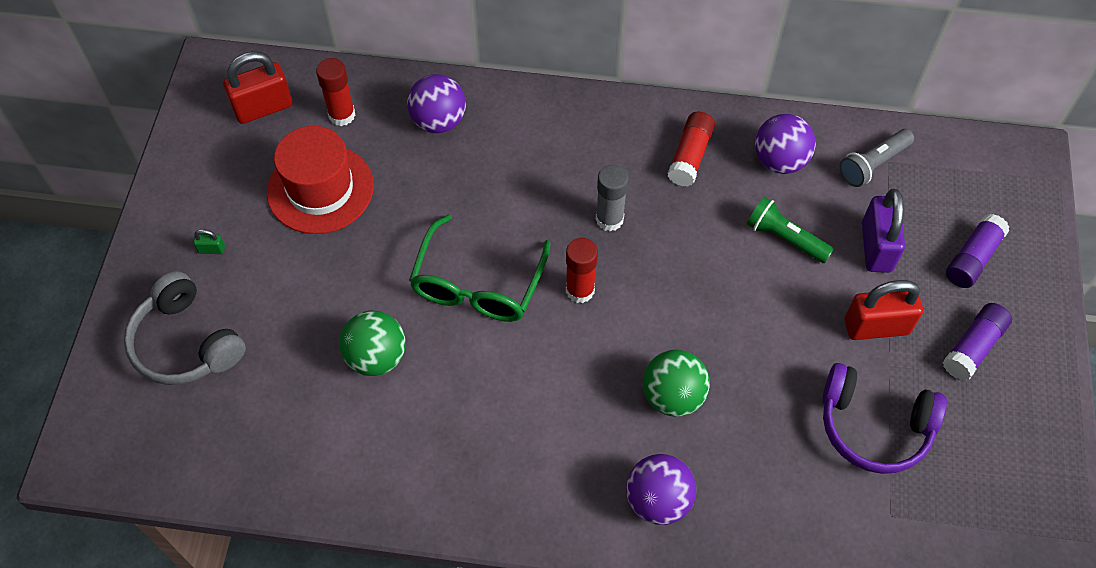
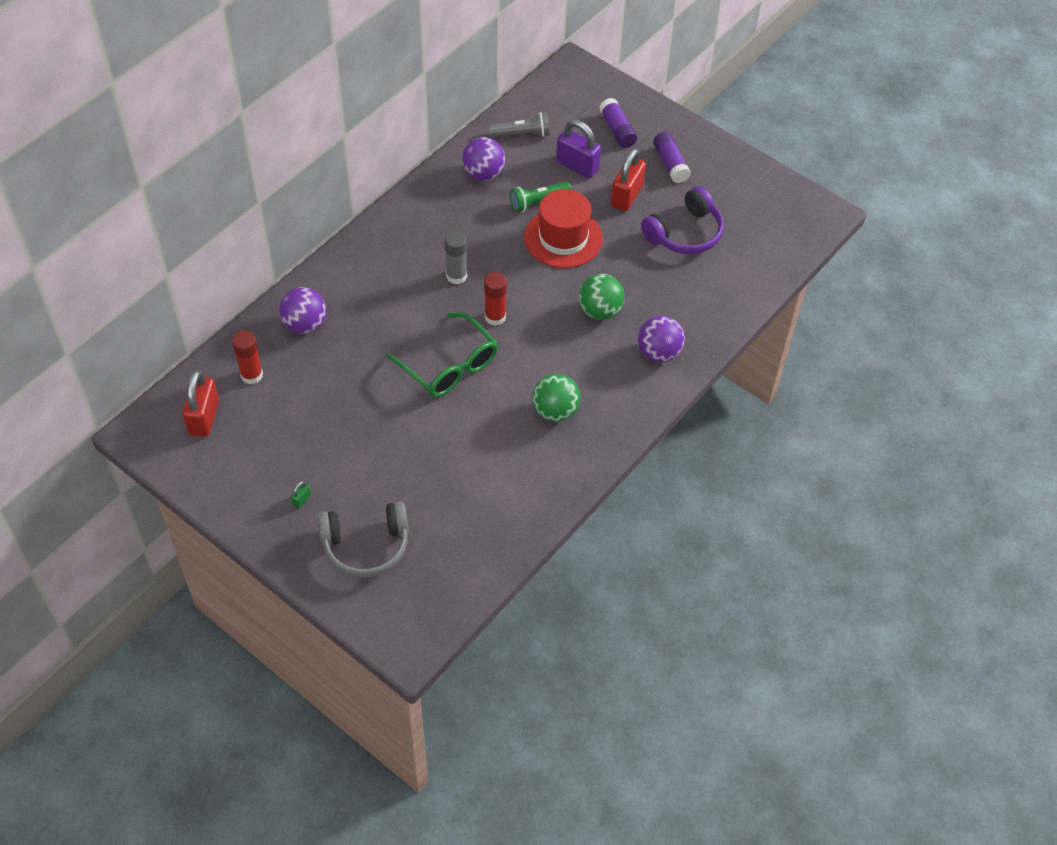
camera: 60 degrees left, 5 degrees down
(320, 189) = (304, 415): red hat -> red hat (563, 238)
(376, 357) = (460, 444): green ball -> green ball (555, 411)
(690, 156) = (444, 213): red glue stick -> none
(873, 164) = (522, 134): grey flashlight -> grey flashlight turned 90 degrees counterclockwise

